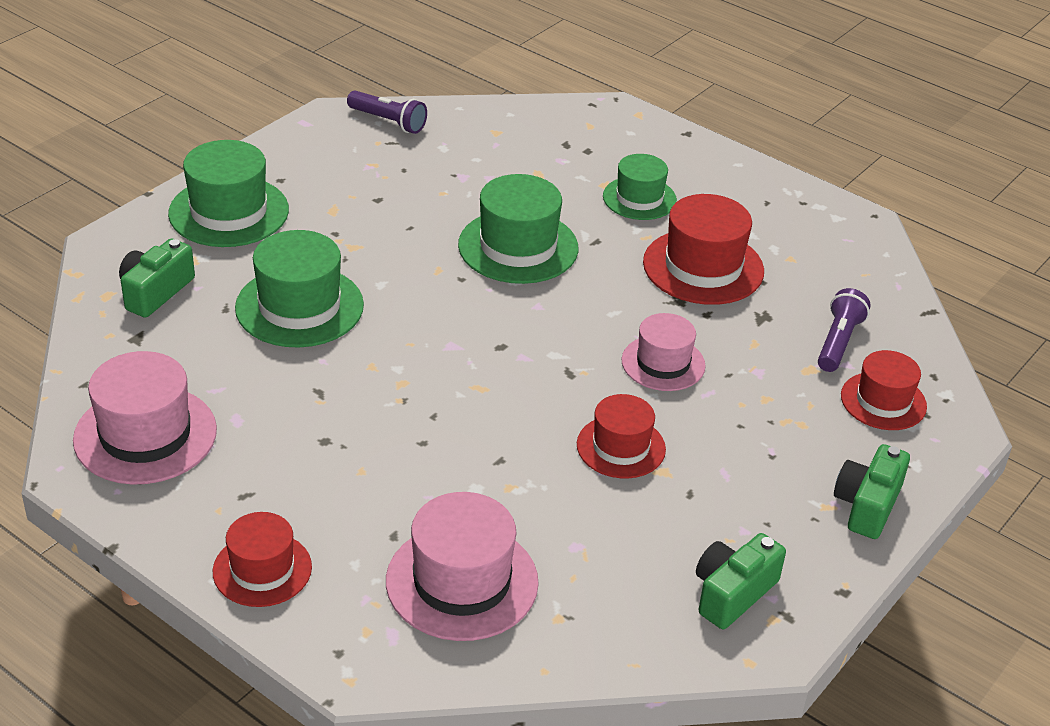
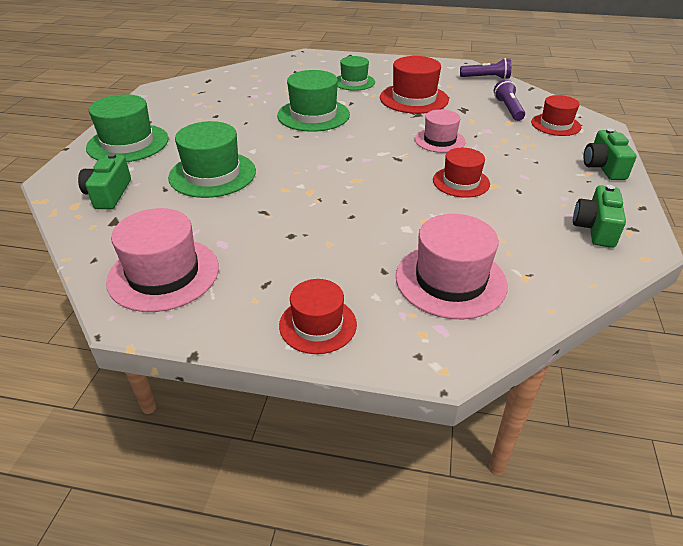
camera: 25 degrees left, 0 degrees up
(388, 121) = (191, 84): purple flashlight -> purple flashlight (486, 78)

